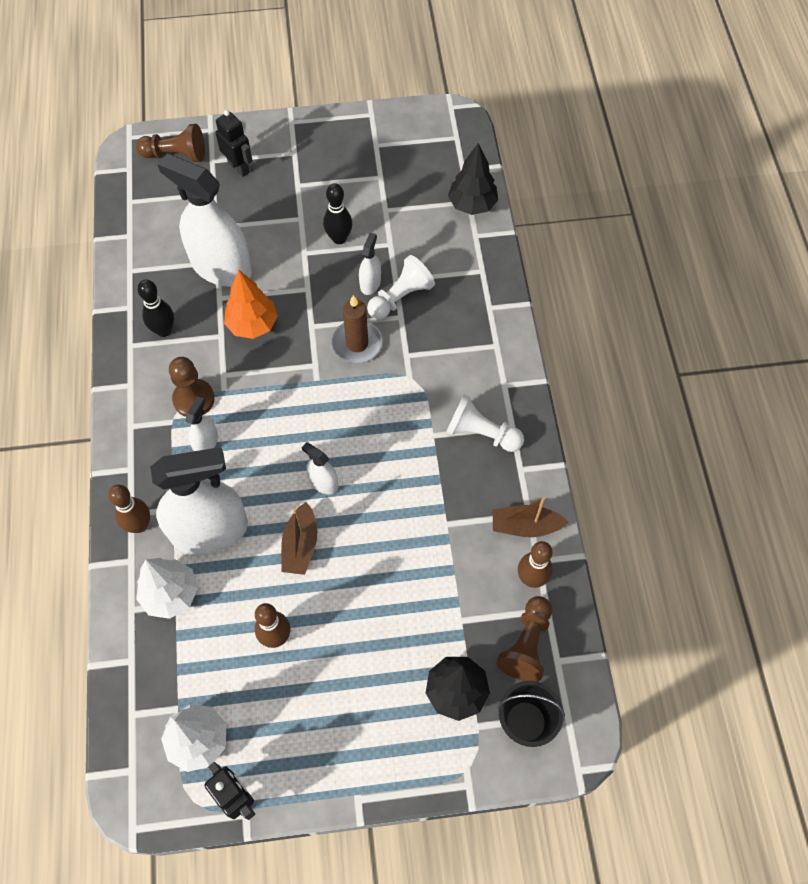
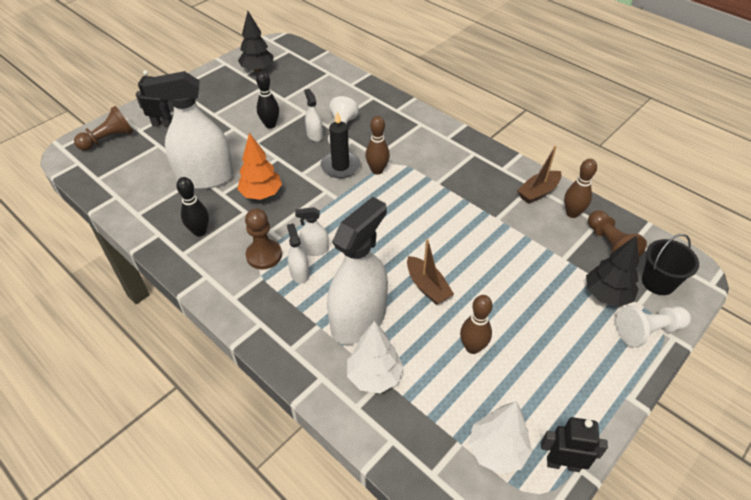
camera: 40 degrees left, 15 degrees down
(139, 525) = (304, 351): brown bowling pin -> brown bowling pin (377, 170)
(323, 482) = (402, 245): white spray bottle -> white spray bottle (315, 249)
(357, 344) = (340, 166): brown candle -> black candle
(472, 205) = (332, 73): black tree -> black tree (257, 69)
(481, 433) = (462, 166): white pawn -> white pawn (648, 331)

